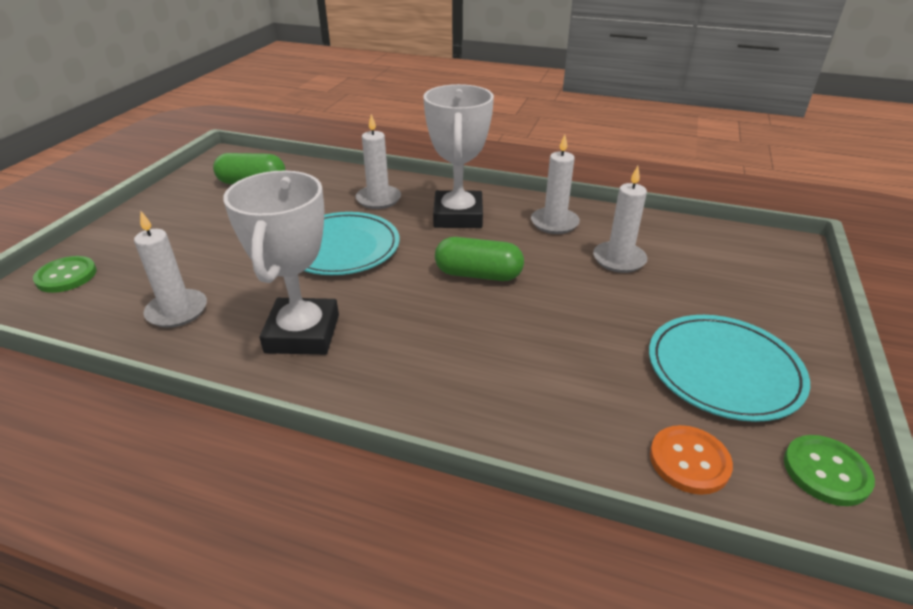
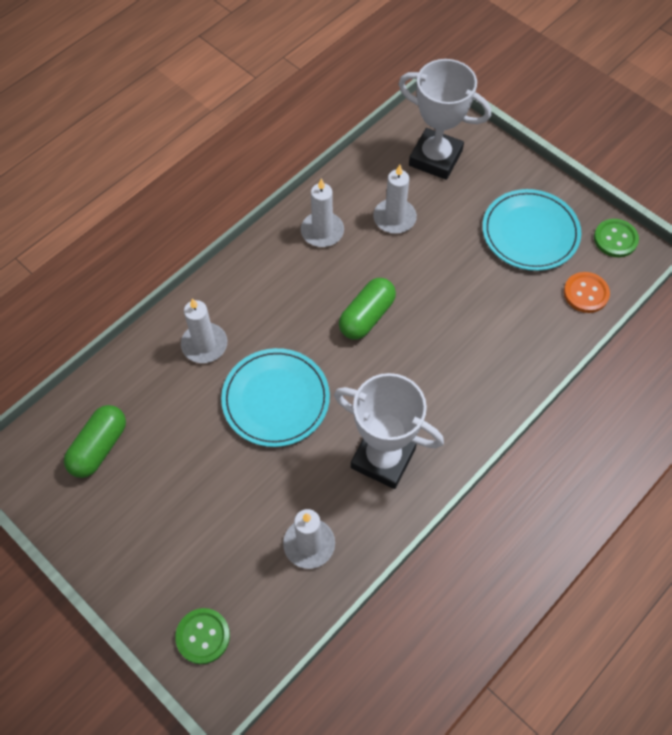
camera: 65 degrees left, 25 degrees up
(458, 216) = (272, 294): white trophy -> white trophy (435, 158)

